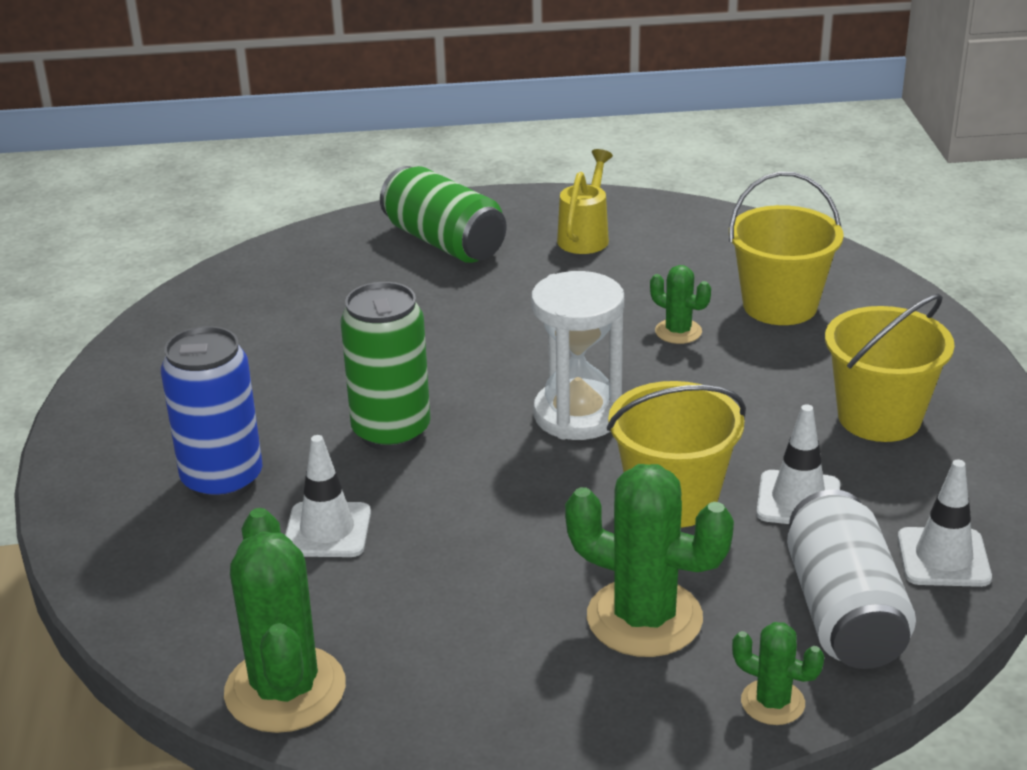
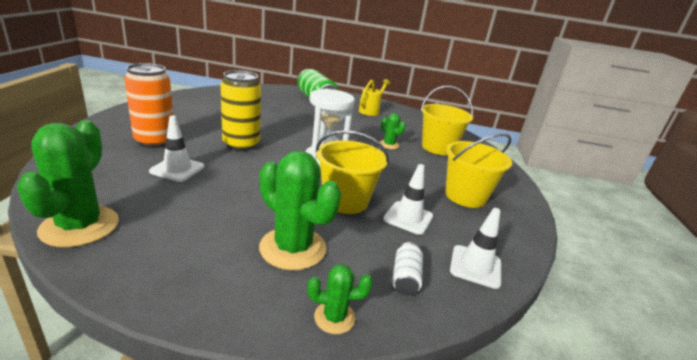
camera: 10 degrees right, 5 degrees down
(222, 480) = (155, 141): blue can -> orange can
(391, 432) = (241, 144): green can -> yellow can
(772, 702) = (334, 317): green cactus -> green cactus turned 45 degrees counterclockwise
(843, 612) = (405, 278): white can -> white can, size x0.49

